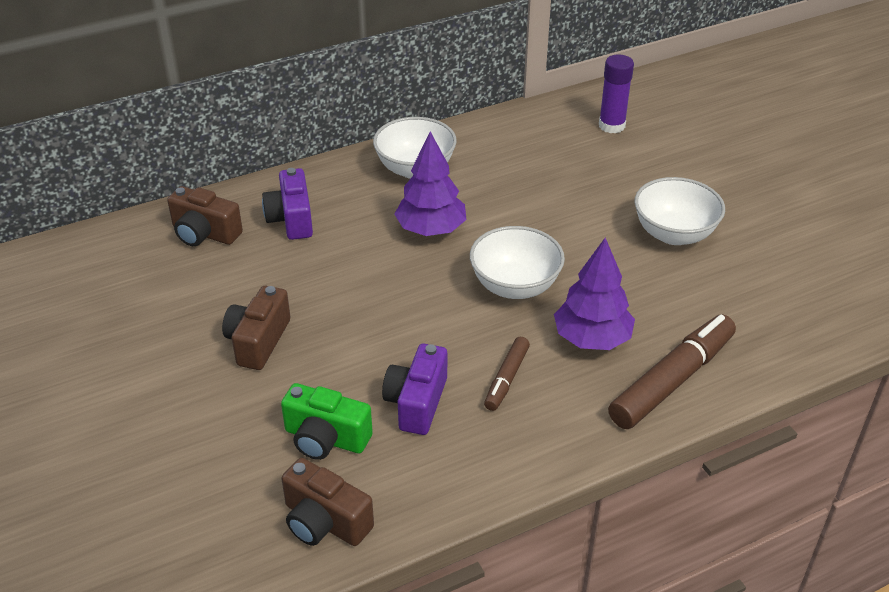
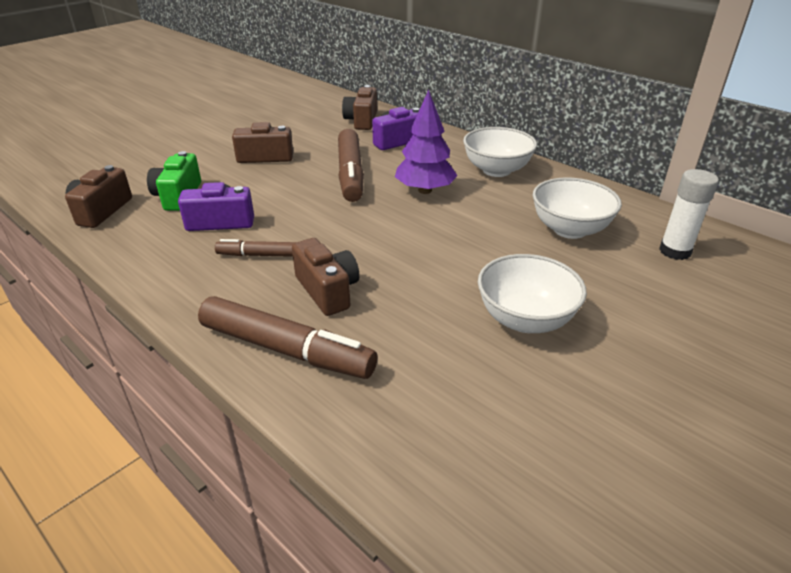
camera: 70 degrees right, 5 degrees down
(357, 276) = (350, 174): none -> brown marker
(515, 286) = (378, 239): white bowl -> white bowl (569, 229)
(592, 339) = (327, 290): purple tree -> brown camera
(611, 126) = (675, 251): purple glue stick -> white glue stick

